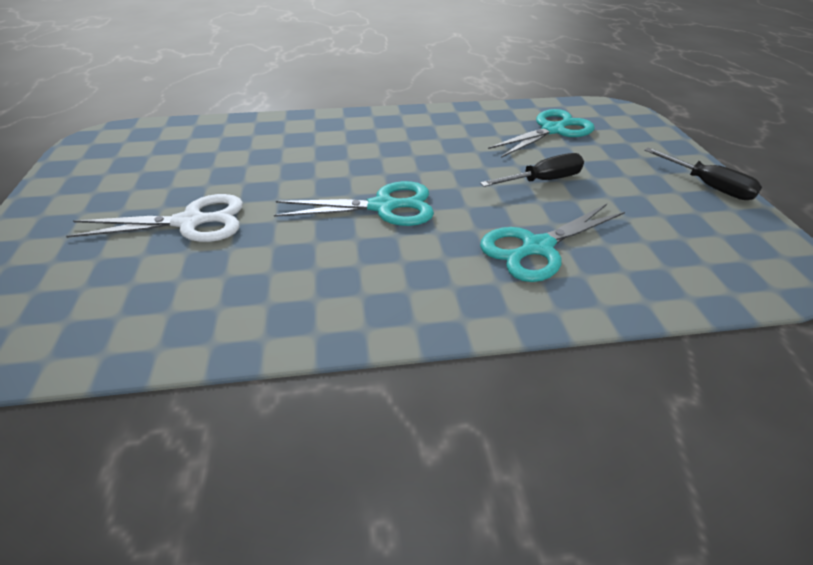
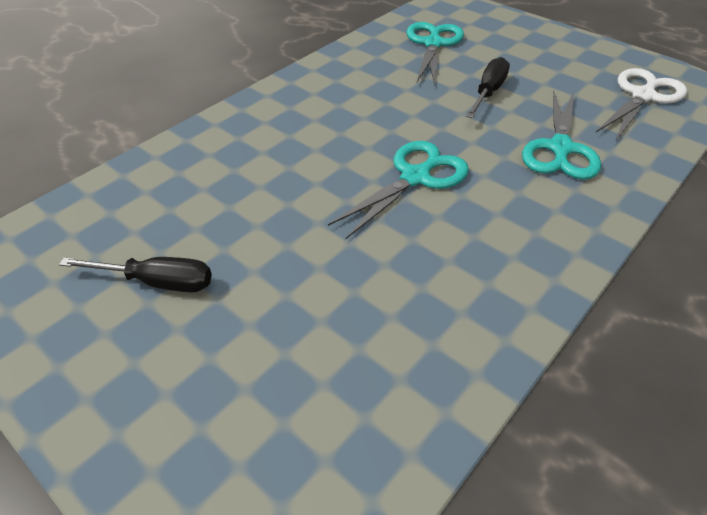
camera: 40 degrees left, 5 degrees up
(190, 222) = (275, 294): white scissors -> white scissors (642, 96)
(708, 186) = (583, 46): black screwdriver -> black screwdriver (157, 282)

